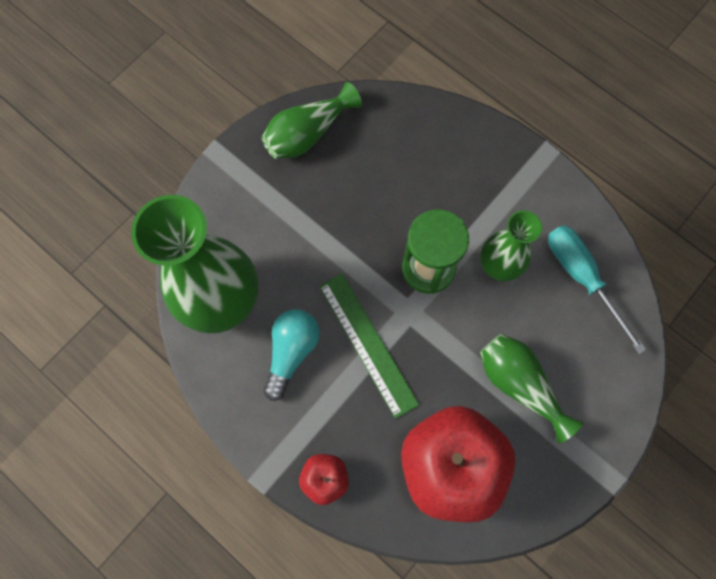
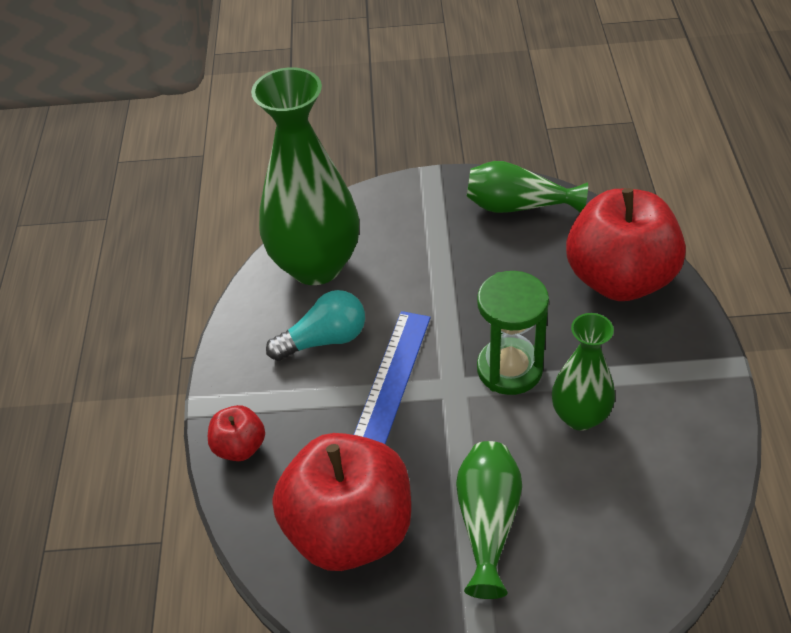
camera: 50 degrees right, 25 degrees down
(368, 344) = (390, 382): green ruler -> blue ruler
(427, 141) = (619, 279): none -> red apple
(581, 277) = (654, 489): turquoise screwdriver -> none

